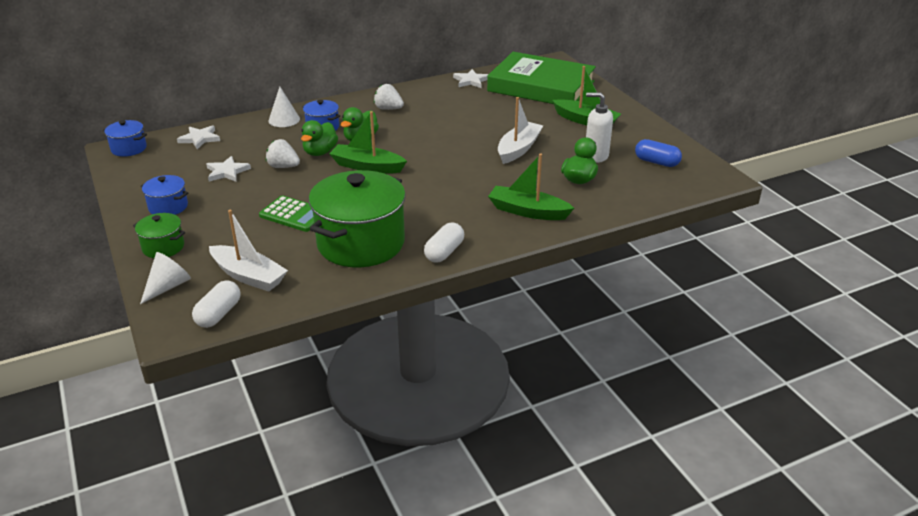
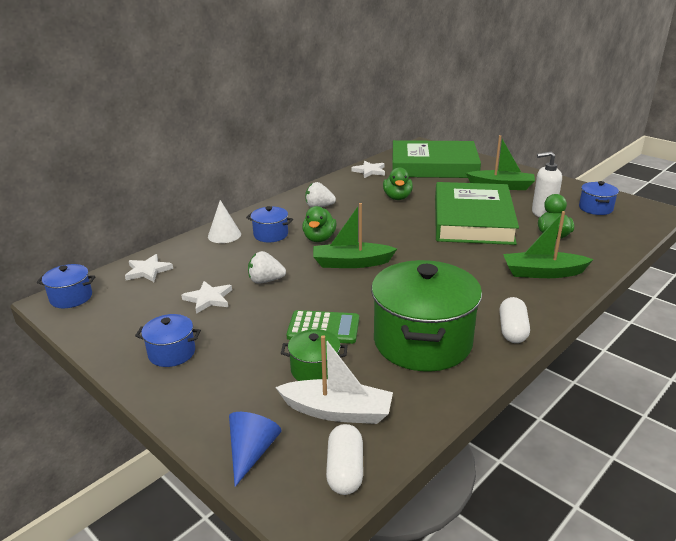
camera: 20 degrees left, 5 degrees down
(163, 247) = (205, 403): green pot -> green pot (315, 370)
(168, 286) = (252, 452): white cone -> blue cone
(320, 152) = (291, 259): green duck -> green duck (397, 197)
(518, 149) = (472, 219): white boat -> green book
(656, 162) = (595, 208): blue capsule -> blue pot

